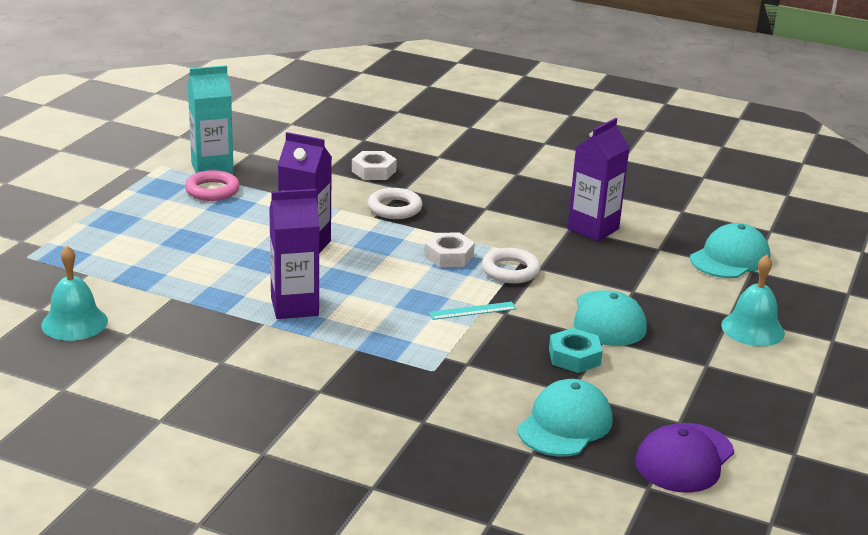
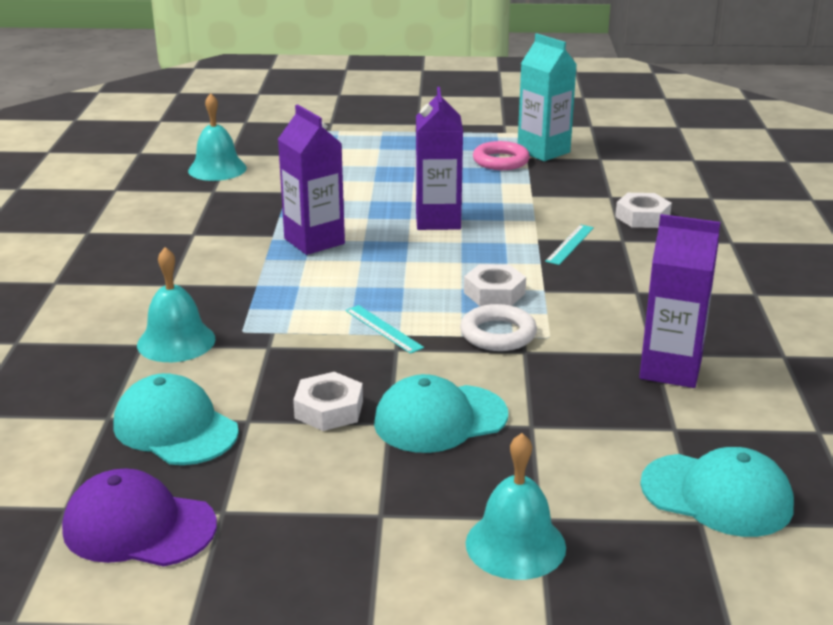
camera: 70 degrees right, 0 degrees up
(394, 208) = (570, 244): white ring -> turquoise ruler
(430, 403) = (176, 341): none -> turquoise bell
(565, 424) = (175, 428): turquoise cap -> turquoise cap turned 150 degrees counterclockwise
(574, 357) = (329, 409): turquoise nut -> white nut

